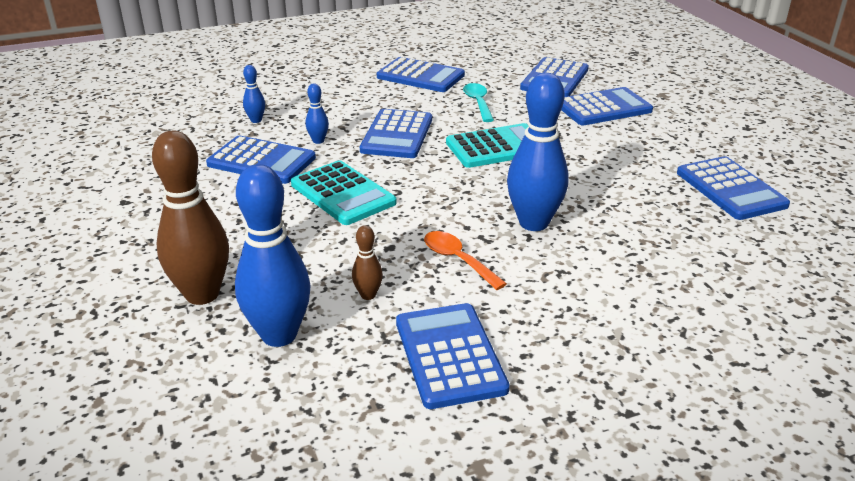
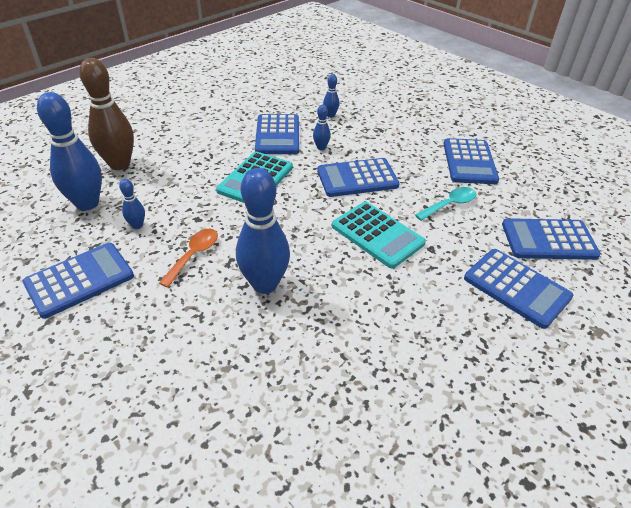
camera: 65 degrees right, 10 degrees up
(368, 295) = (137, 225): brown bowling pin -> blue bowling pin
(730, 189) = (413, 425): blue calculator -> none

